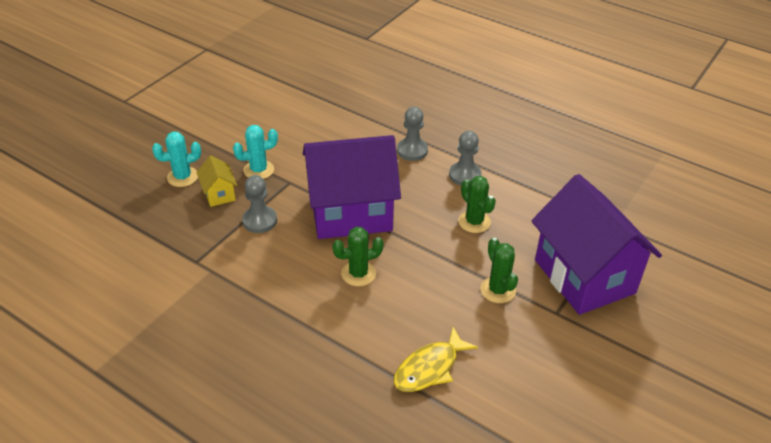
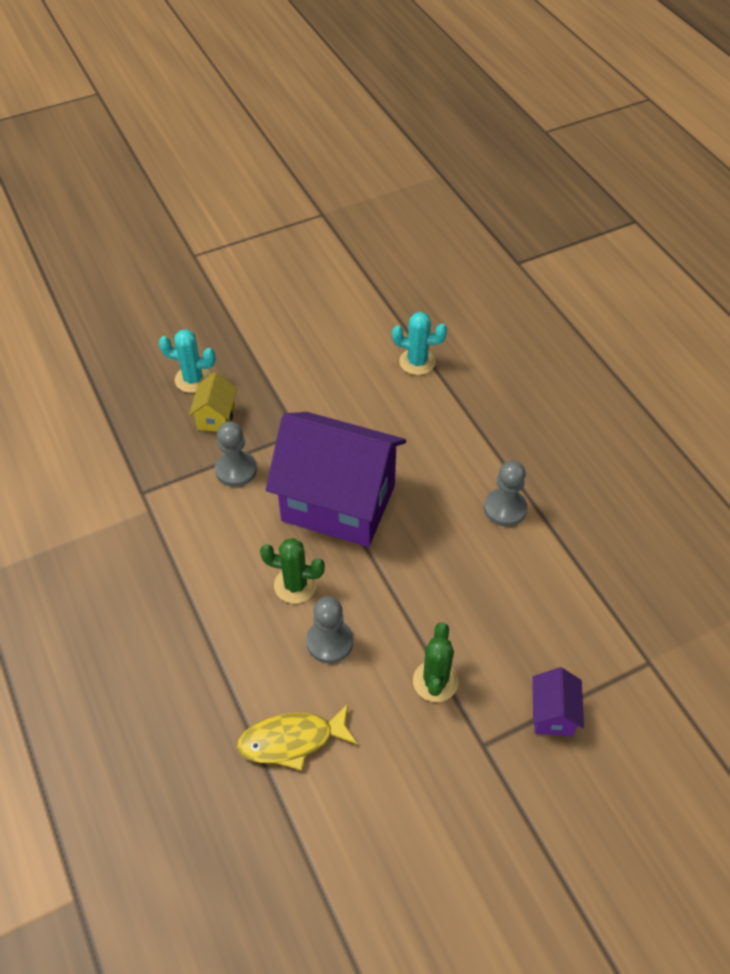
camera: 30 degrees right, 10 degrees up
(258, 170) = (276, 403): turquoise cactus -> turquoise cactus (417, 362)
(412, 150) = (465, 447): grey pawn -> grey pawn (329, 642)
(474, 222) = (471, 578): green cactus -> none
(584, 276) = (552, 714): purple house -> purple house, size x0.41

